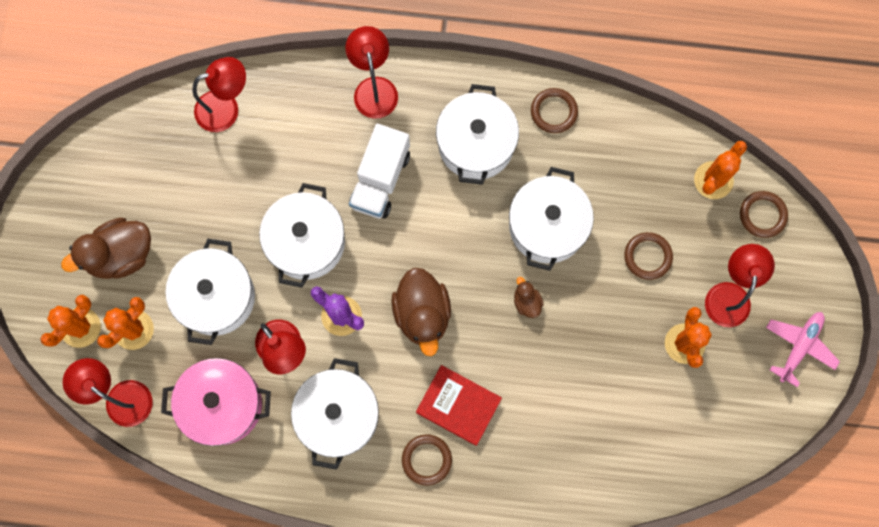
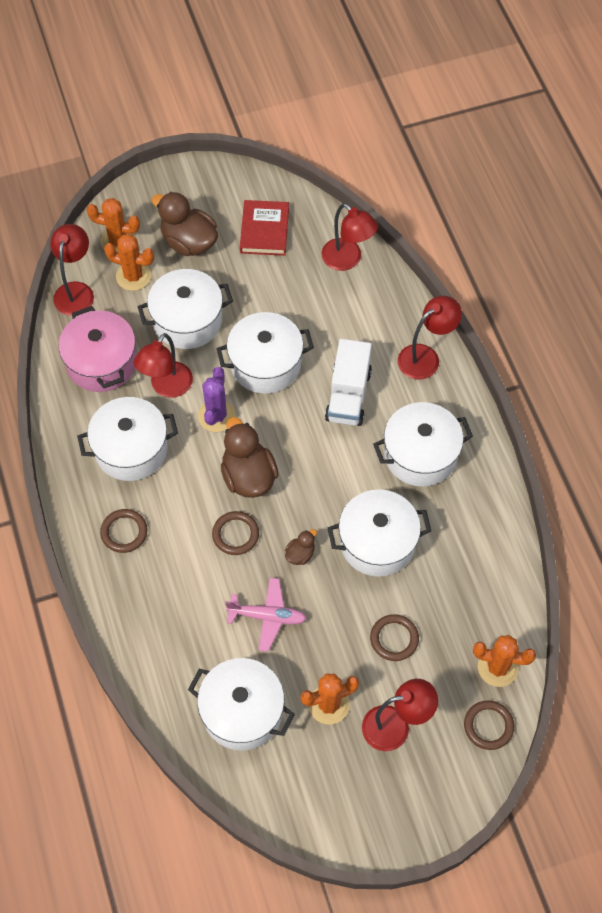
camera: 65 degrees right, 15 degrees down
(380, 180) = (348, 395): white truck -> white truck turned 75 degrees counterclockwise
(422, 314) = (248, 476): brown duck -> brown duck turned 105 degrees clockwise
(458, 405) = (182, 537): red book -> red book (264, 230)
(553, 112) = (485, 504): brown ring -> brown ring (235, 534)
(658, 424) = (242, 712): none -> white pot
(799, 346) = (378, 812): pink plane -> pink plane (267, 617)

